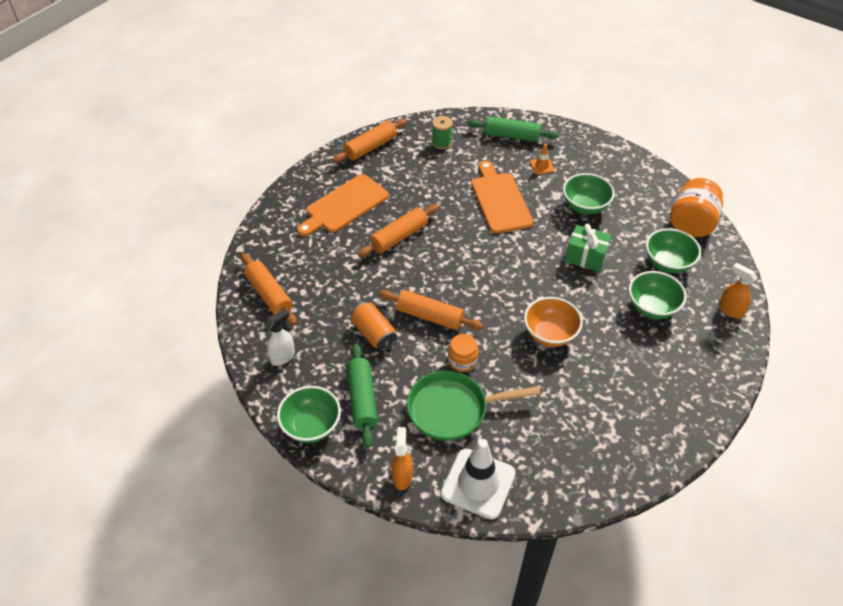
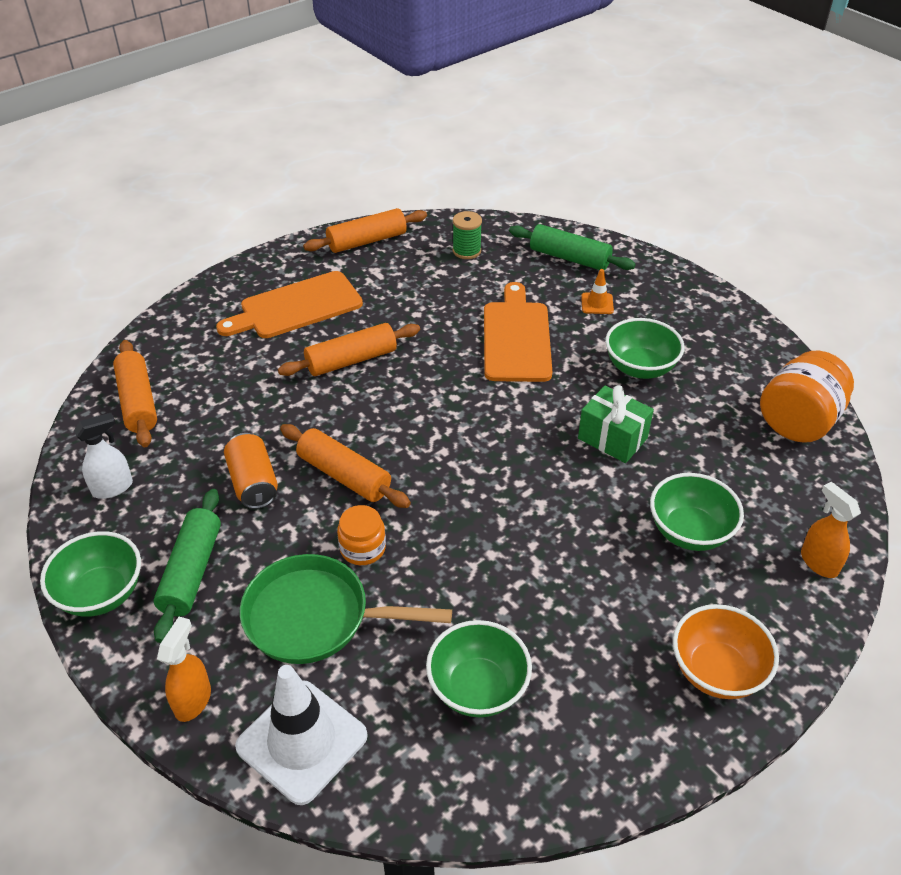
camera: 15 degrees right, 5 degrees down
(550, 334) = (512, 538): orange bowl -> orange bowl (716, 671)
(667, 263) = (739, 471): green bowl -> green bowl (478, 688)

